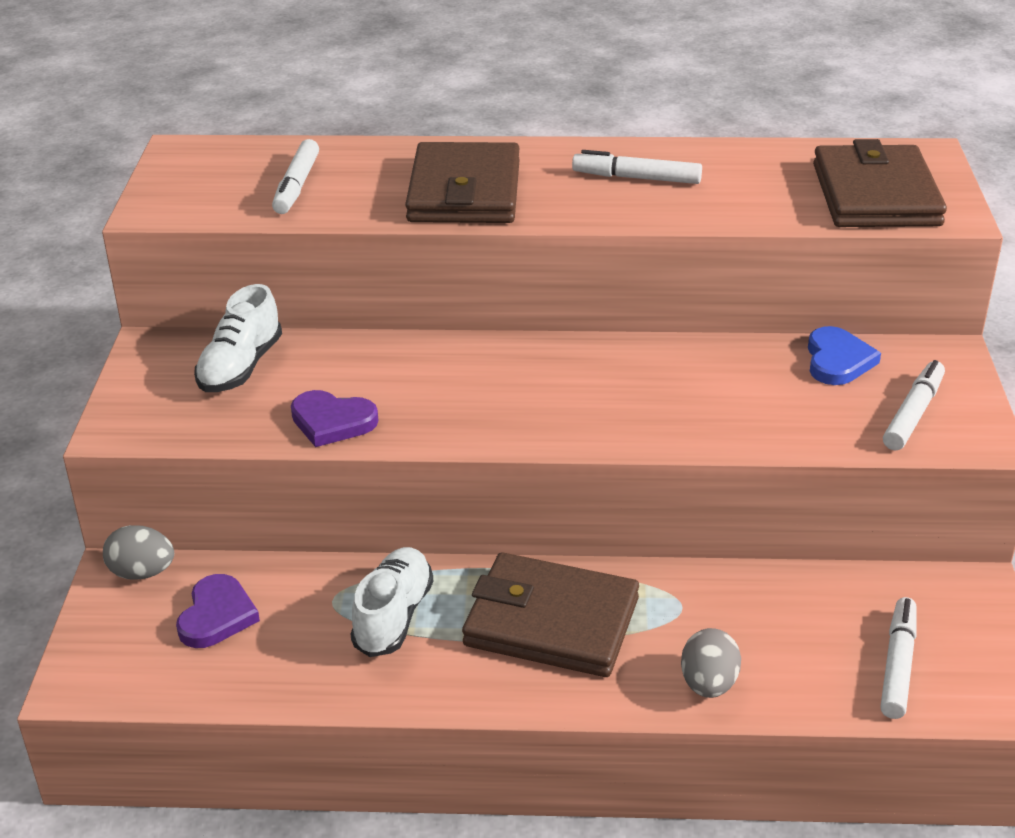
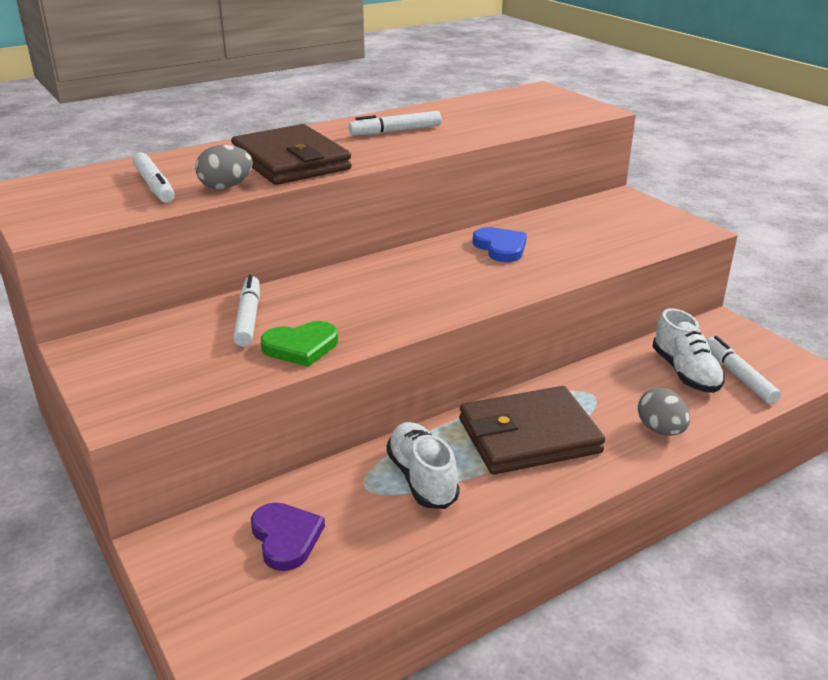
camera: 35 degrees left, 5 degrees down
(142, 573) = (186, 535): grey egg -> grey egg (226, 187)
(240, 367) = (182, 337): white shoe -> white shoe (685, 372)
(332, 422) = (301, 347): purple heart -> green heart
(837, 360) = (574, 216): blue heart -> blue heart (500, 247)
(876, 195) = (544, 110): brown wallet -> none
(913, 414) = (647, 228): white marker -> white marker (248, 318)

